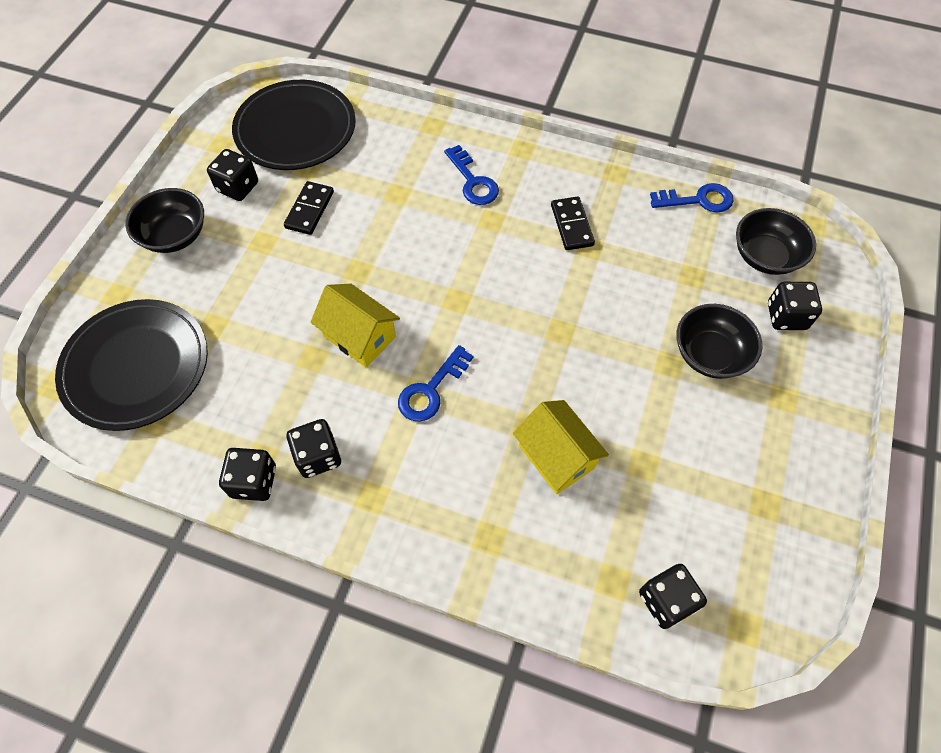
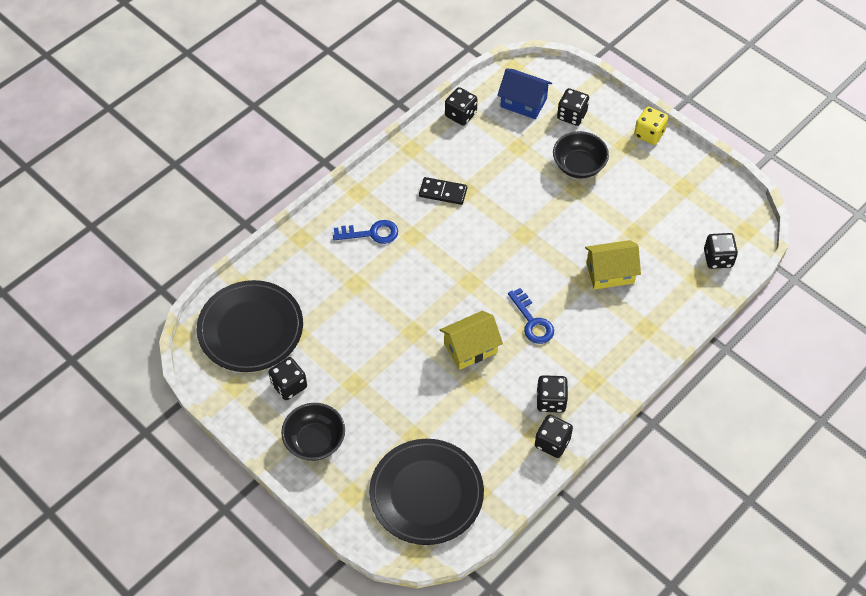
camera: 65 degrees left, 5 degrees down
(310, 210) = (340, 344): black domino -> none
(698, 200) = (460, 115): blue key -> black dice
(765, 256) = (523, 103): black bowl -> blue house
(826, 422) = (649, 134): none -> yellow dice

